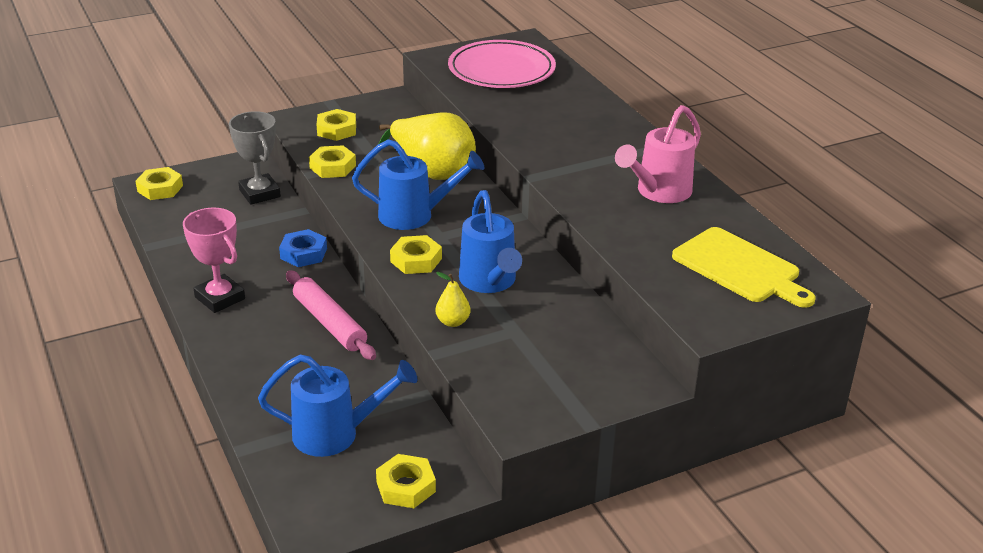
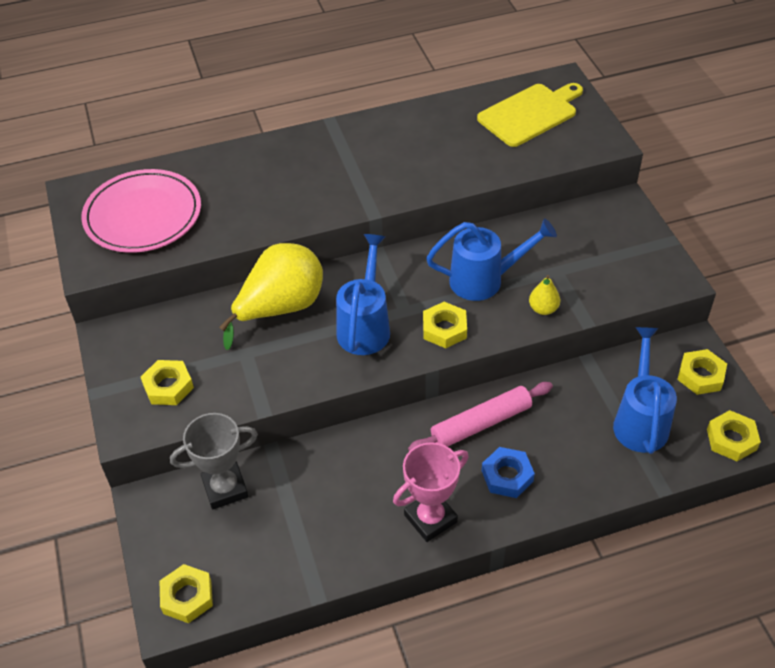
camera: 80 degrees left, 15 degrees up
(303, 253) = (357, 445): blue nut -> blue nut (507, 476)
(333, 167) = (253, 391): yellow nut -> yellow nut (731, 439)
(659, 192) = (412, 139): pink watering can -> none

